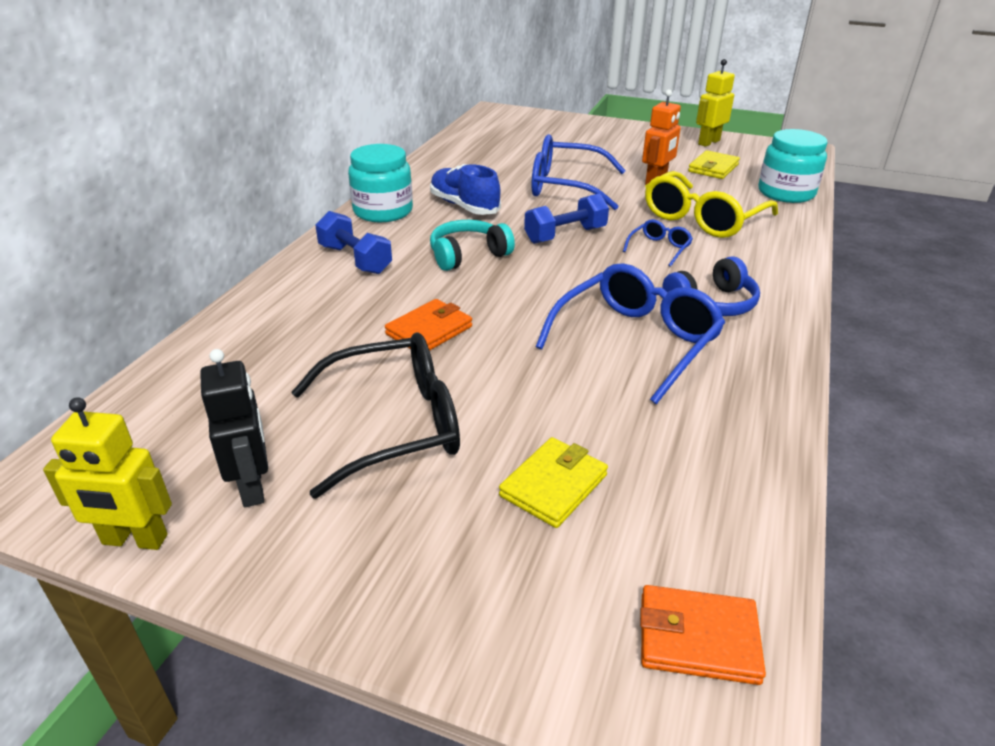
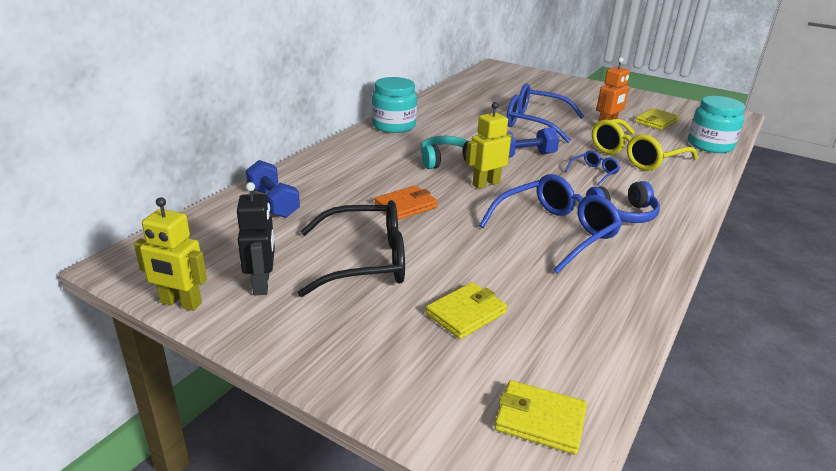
camera: 10 degrees right, 5 degrees down
(355, 260) = (365, 155): blue dumbbell -> blue dumbbell (273, 203)
(464, 206) = (454, 128): blue shoe -> none
(698, 638) = (540, 420): orange wallet -> yellow wallet
(708, 142) = (658, 103): yellow robot -> yellow robot (486, 184)

